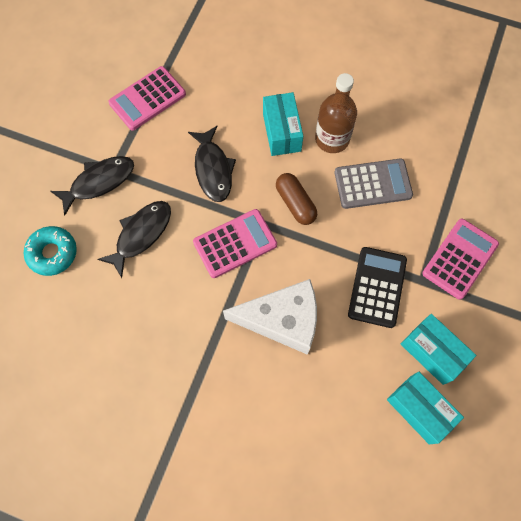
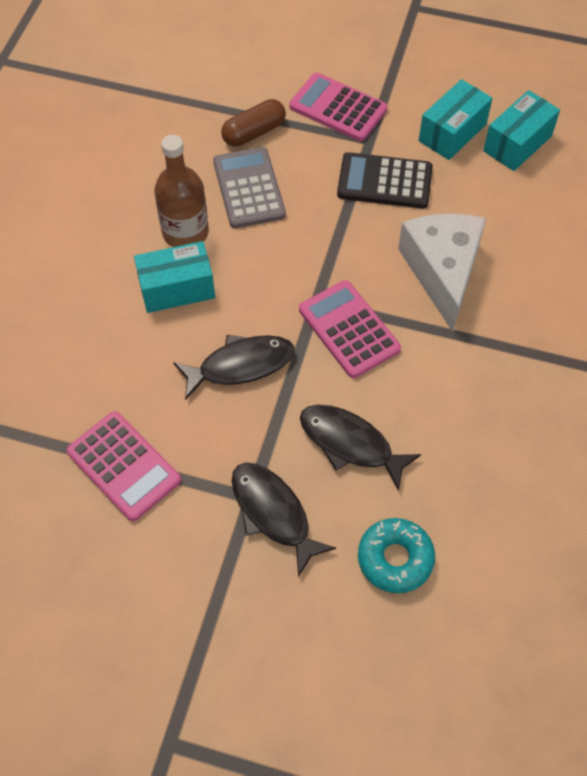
camera: 95 degrees left, 10 degrees down
(295, 203) = (283, 267): brown capsule -> brown capsule (254, 132)

